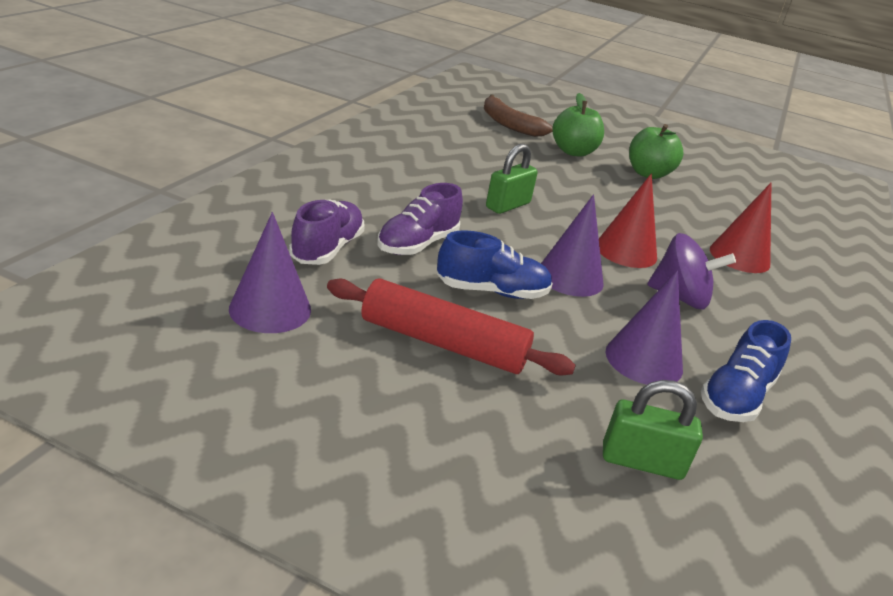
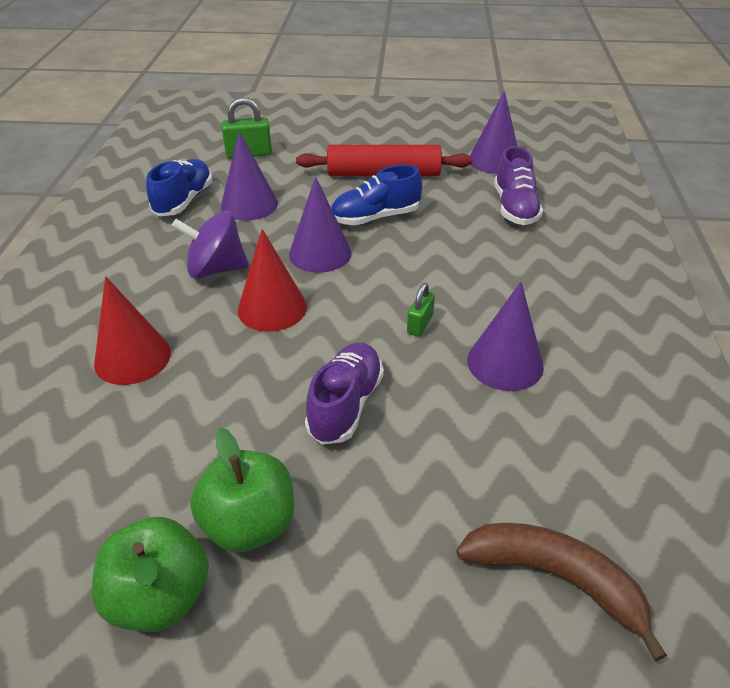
camera: 165 degrees right, 10 degrees up
(417, 244) = (460, 237): purple shoe -> purple shoe (345, 405)
(464, 173) = (505, 363): none -> purple cone
(508, 205) = (420, 324): green padlock -> green padlock, size x0.62
(573, 152) = (397, 529): green apple -> green apple (160, 596)

